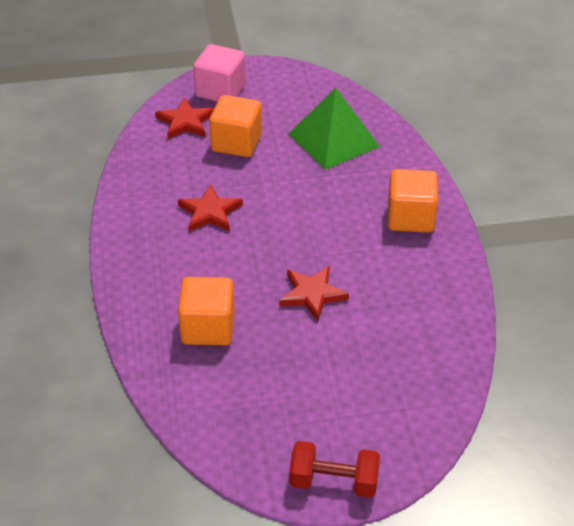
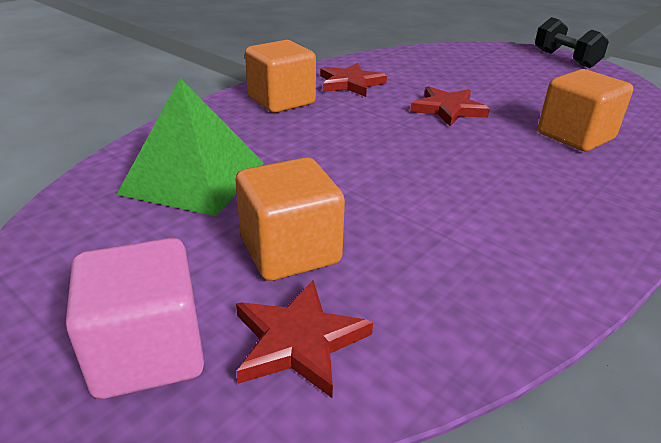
camera: 130 degrees left, 10 degrees down
(210, 212) = (452, 204): red star -> red star (350, 83)
(334, 482) = (565, 59): red dumbbell -> black dumbbell

